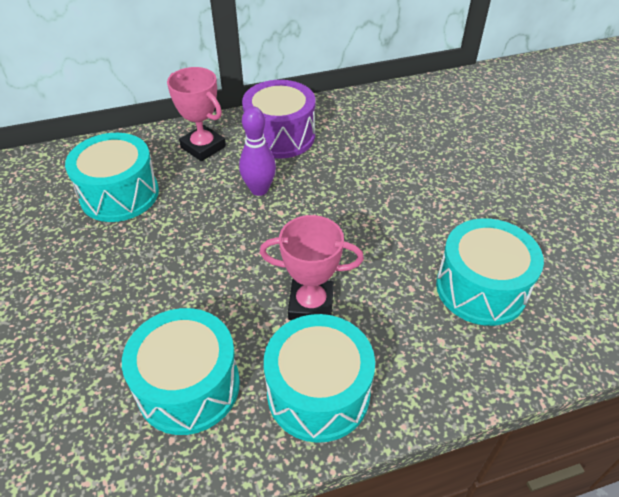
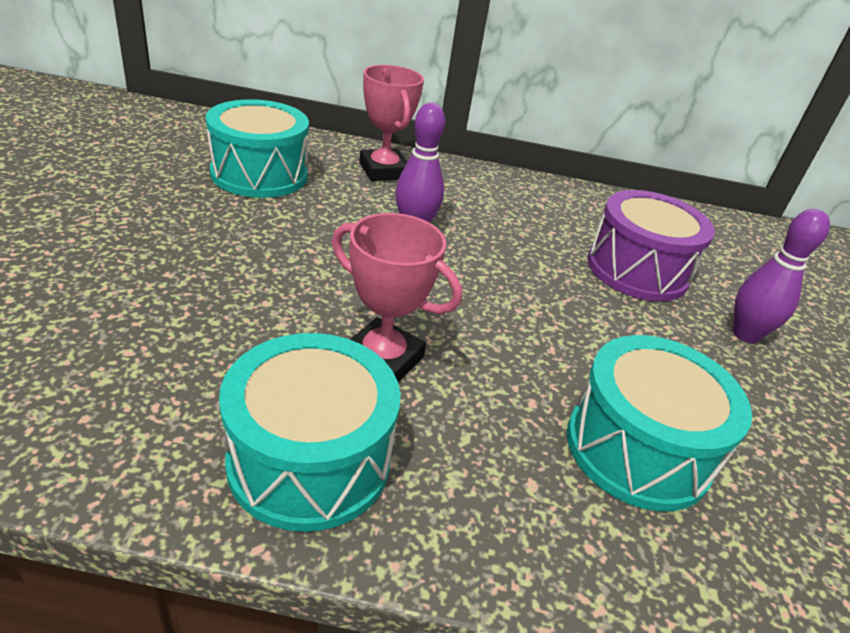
camera: 20 degrees right, 10 degrees down
(188, 386) = (159, 372): turquoise drum -> none
(280, 136) = (479, 193): purple drum -> purple drum (637, 270)
(498, 175) = (745, 334): none -> purple bowling pin

